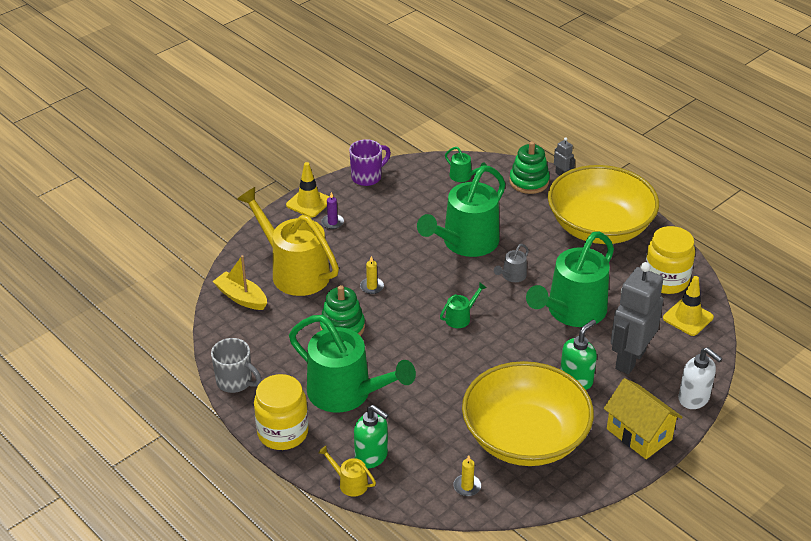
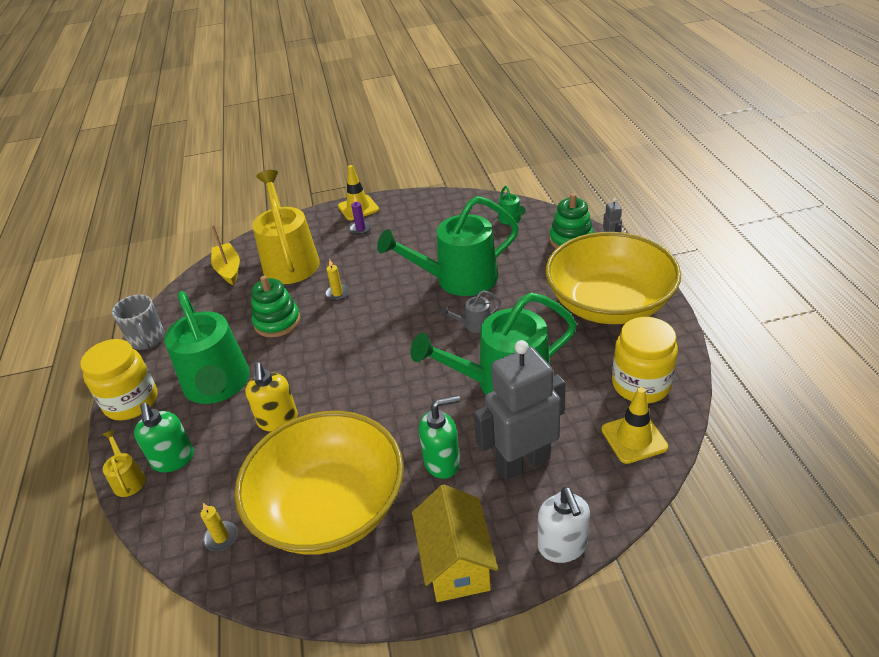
camera: 35 degrees right, 0 degrees up
(367, 177) = (426, 199): purple mug -> none
(426, 399) = (278, 420): none -> yellow soap dispenser
(461, 317) = (387, 349): green watering can -> none

